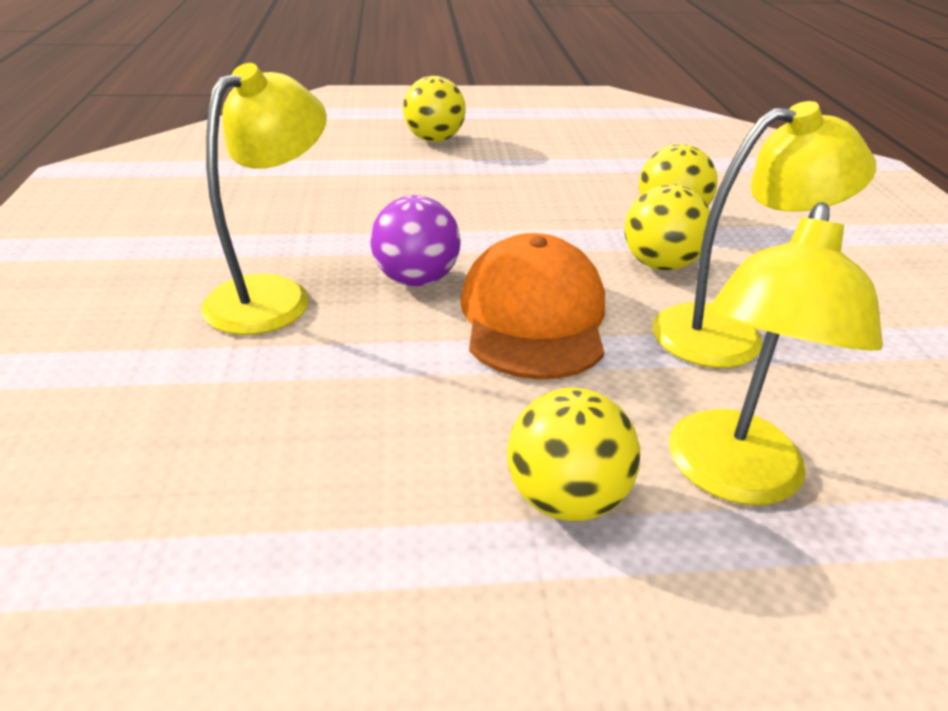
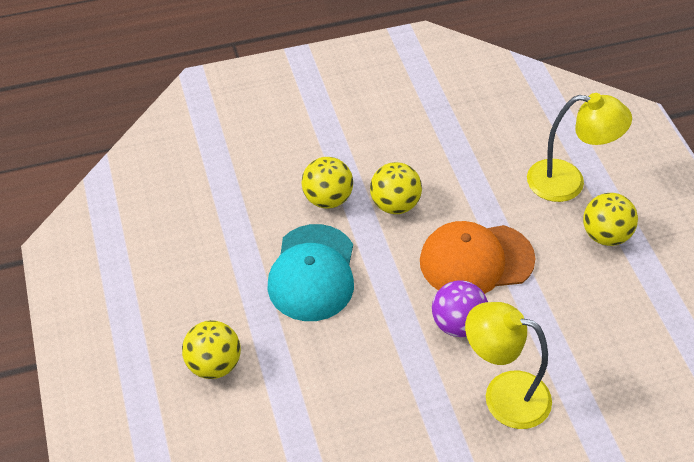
camera: 100 degrees left, 15 degrees up
(541, 196) = (312, 273): none -> turquoise cap
(729, 334) = (460, 177): yellow lamp -> none

